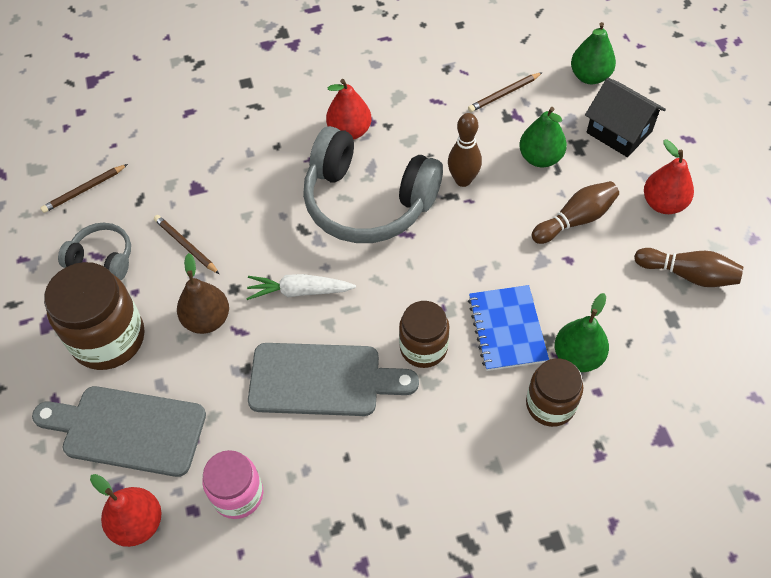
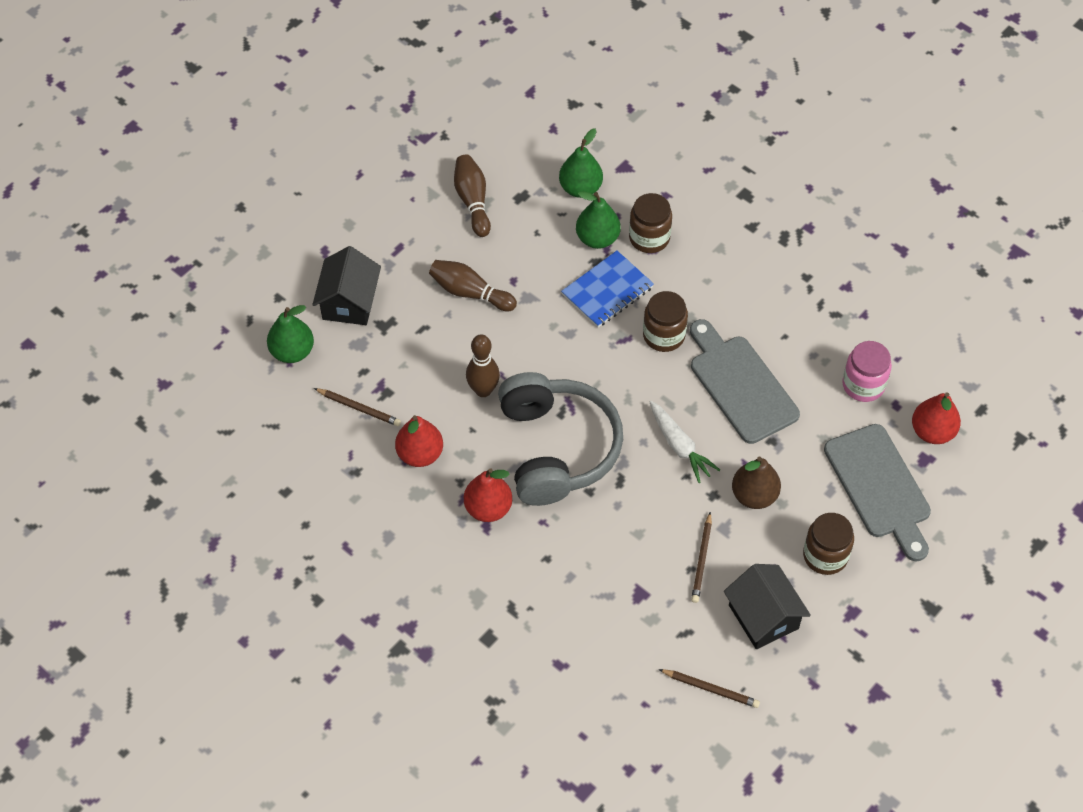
camera: 125 degrees left, 0 degrees up
(102, 259) = (763, 617): grey headphones -> black house
(108, 338) = (825, 555): brown jar -> brown jar, size x0.63
(540, 158) = (419, 346): green pear -> green pear (580, 188)
(663, 203) = (411, 242): red pear -> red pear (420, 454)

